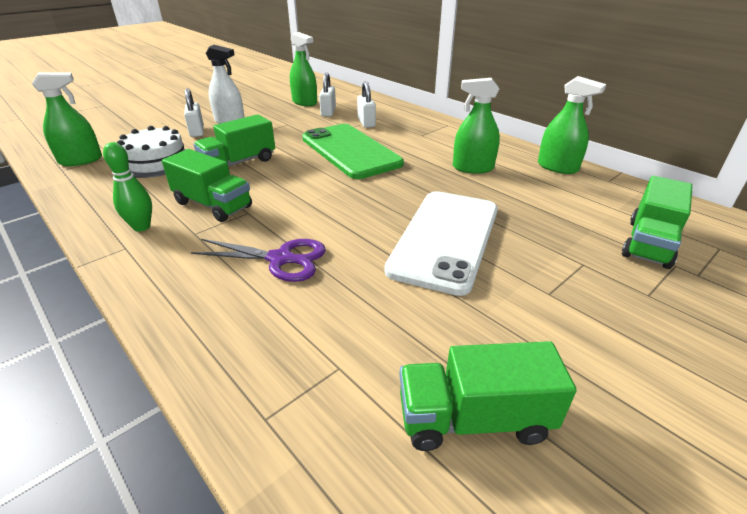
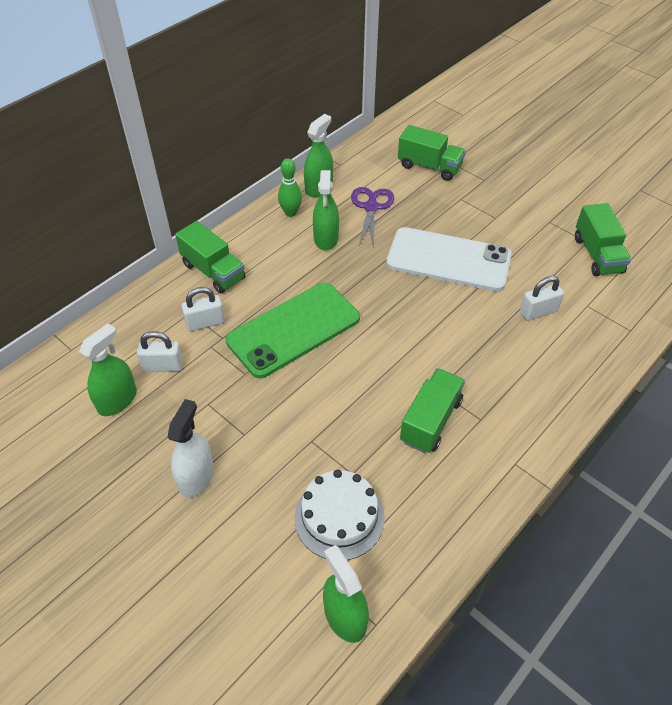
camera: 95 degrees left, 15 degrees up
(141, 227) = (481, 465): green bowling pin -> green bowling pin (290, 213)
(197, 131) = (235, 507): white padlock -> white padlock (538, 312)
(239, 163) = (334, 426): green truck -> green truck (213, 271)
(281, 259) = (500, 350): purple scissors -> purple scissors (371, 207)

